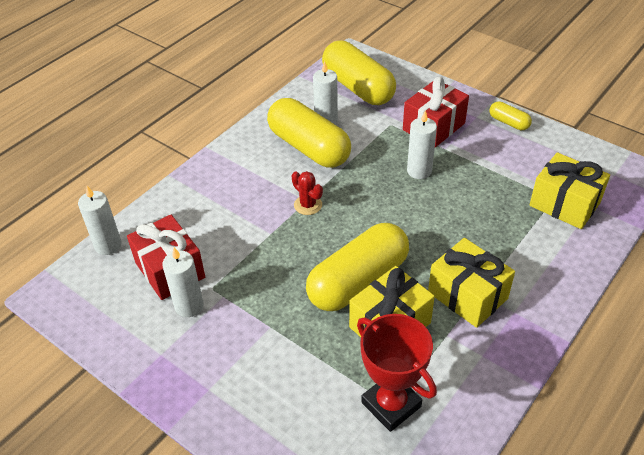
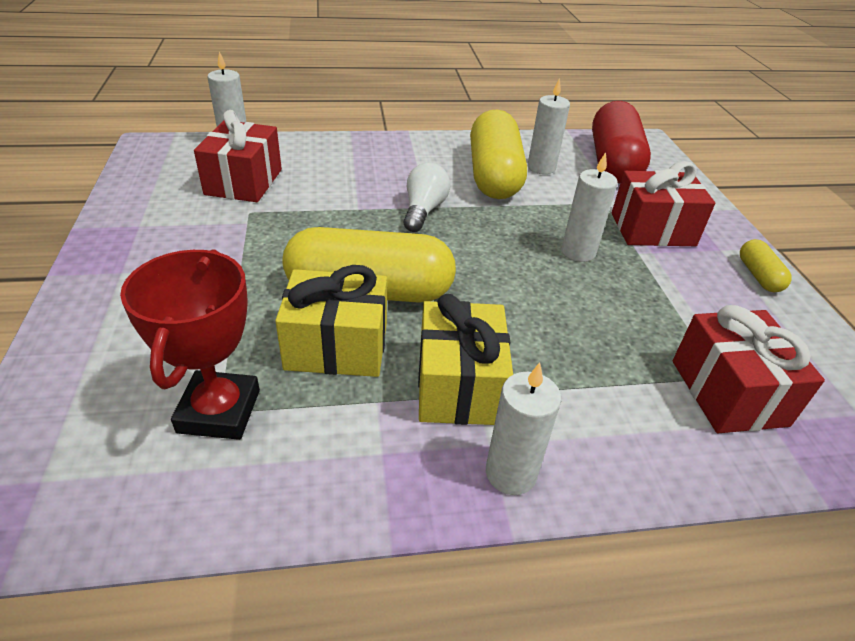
camera: 40 degrees right, 5 degrees down
(189, 306) = (213, 211): white candle -> white candle (510, 473)
(308, 205) = (423, 210): red cactus -> white light bulb
(357, 87) = (613, 162): yellow capsule -> red capsule
(564, 204) = (728, 392): yellow gift -> red gift

